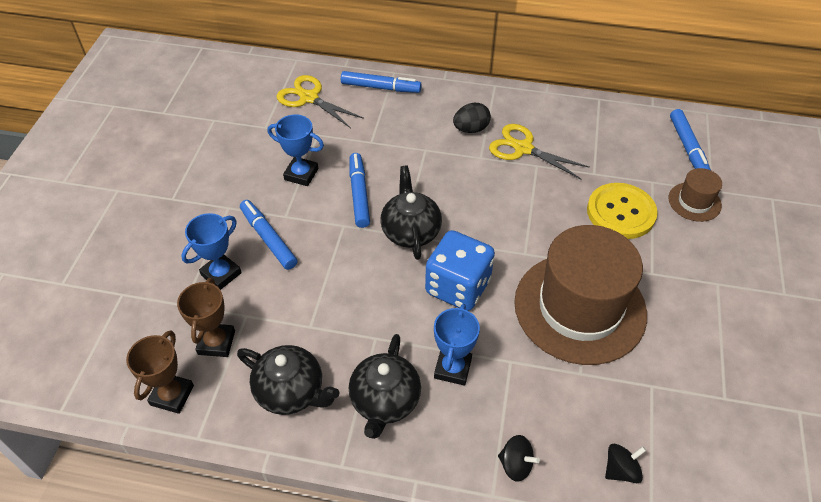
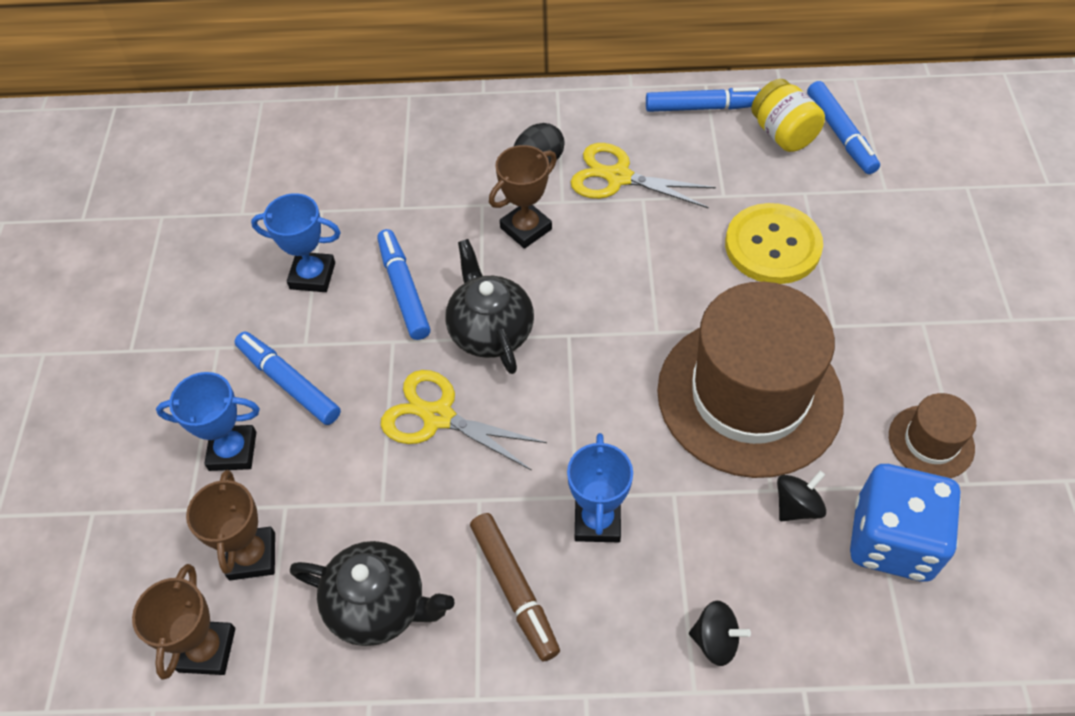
camera: 10 degrees left, 5 degrees up
(221, 274) = (233, 451): blue trophy -> blue trophy turned 60 degrees clockwise
(309, 98) = (295, 156): yellow scissors -> yellow scissors (438, 417)
(380, 87) = (395, 122): blue marker -> blue marker (703, 107)
(385, 401) = (514, 589): black teapot -> brown marker
(451, 170) = (526, 228): none -> brown trophy
(458, 287) = (576, 400): blue dice -> blue dice (892, 540)
(621, 470) = (856, 615): black spinning top -> black spinning top (797, 506)
(646, 140) = (783, 134): none -> yellow jar
(694, 202) = (866, 211): brown hat -> brown hat (931, 442)

